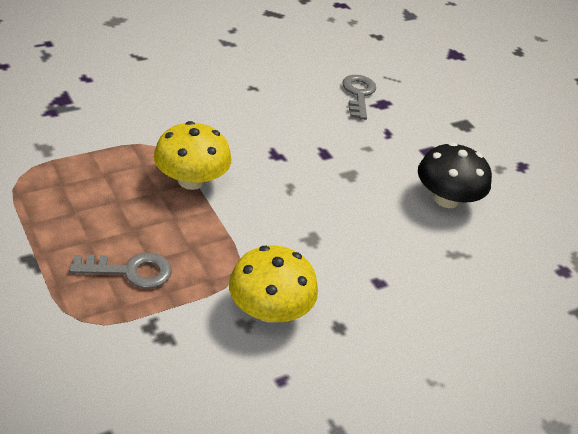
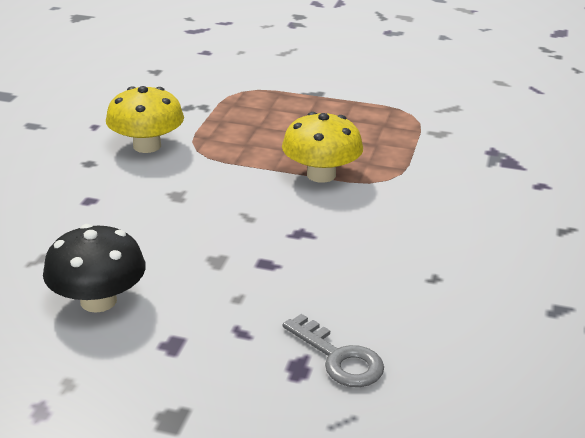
camera: 140 degrees right, 10 degrees down
(130, 271) = (258, 117): grey key -> none

